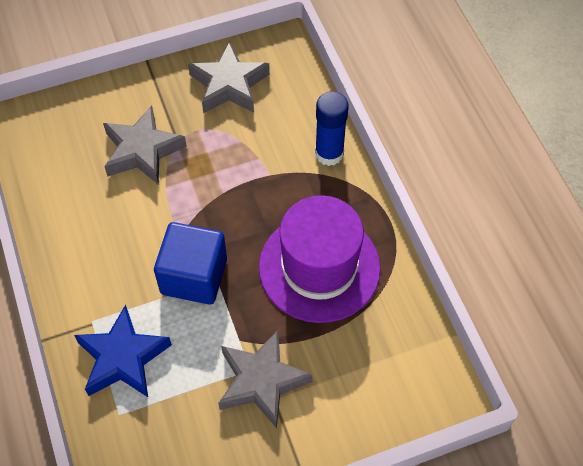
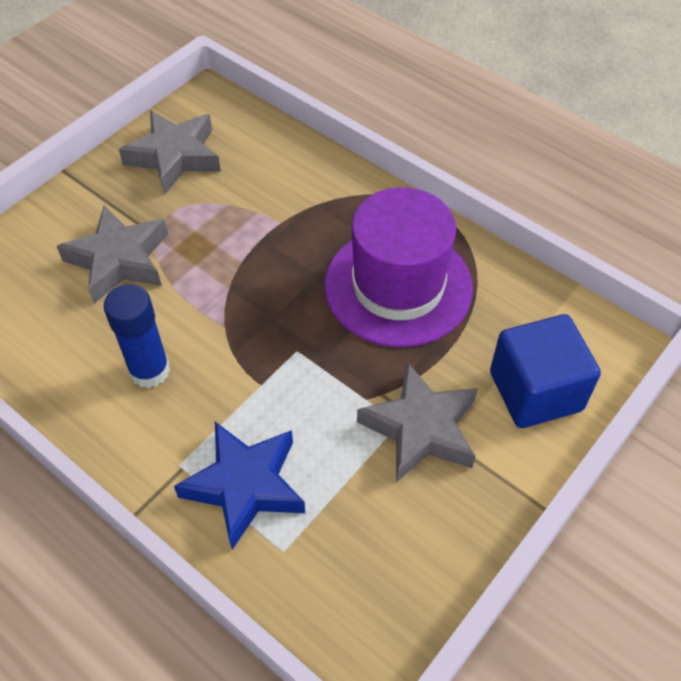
camera: 30 degrees left, 5 degrees down
(194, 276) = (268, 359): blue cube -> blue cube (535, 391)
(329, 153) = (329, 176): blue glue stick -> blue glue stick (150, 370)

